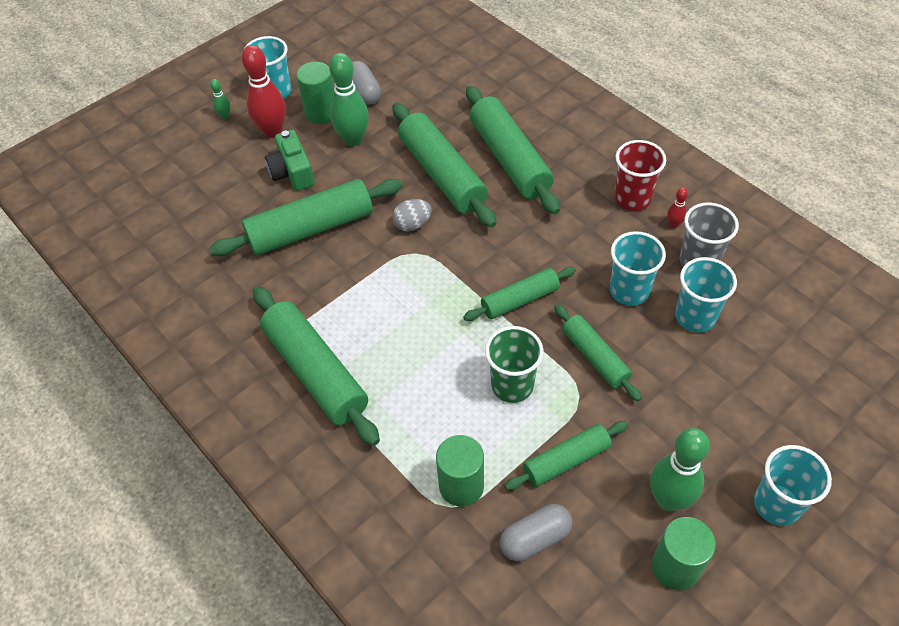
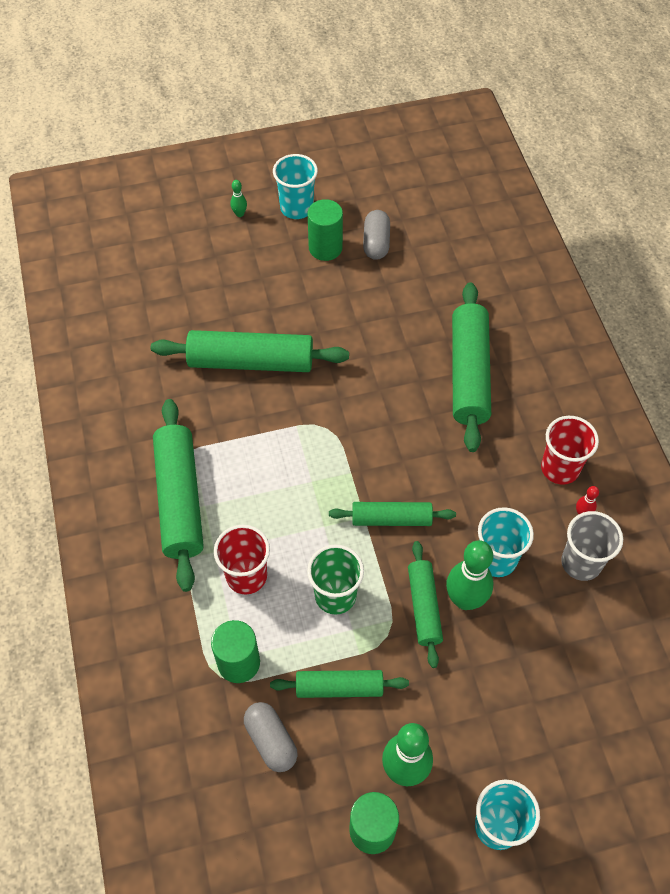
camera: 25 degrees right, 5 degrees up
(272, 131) = (272, 248): red bowling pin -> none
(292, 172) = (266, 297): green camera -> none
(353, 139) = (338, 288): green bowling pin -> green bowling pin (465, 599)
(412, 224) = (341, 399): grey egg -> none
(421, 407) = (246, 576): none -> red cup
(442, 174) = (397, 360): green rolling pin -> none
(535, 538) = (271, 741): grey capsule -> grey capsule turned 60 degrees clockwise
(695, 317) = (541, 615): turquoise cup -> none

